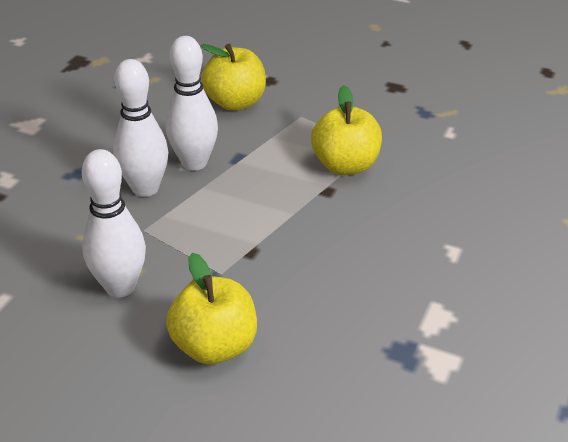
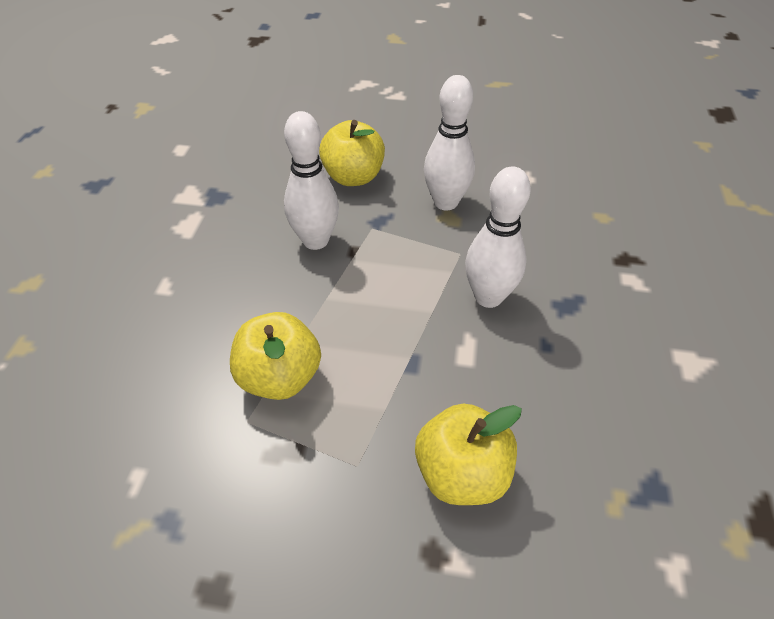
camera: 165 degrees right, 10 degrees up
(194, 163) = (458, 343): white bowling pin -> white bowling pin (315, 241)

